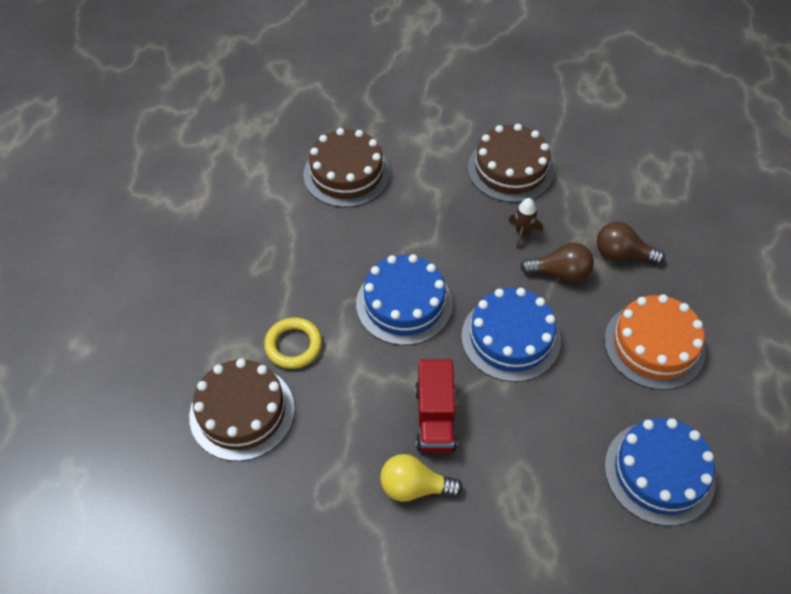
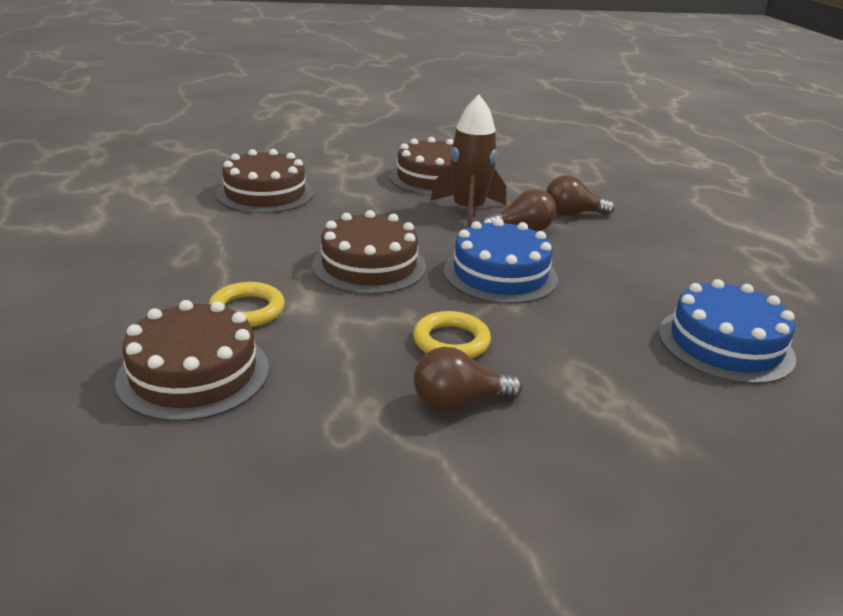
camera: 20 degrees left, 25 degrees down
(404, 304) = (369, 265): blue cake -> brown cake
(414, 487) = (458, 402): yellow light bulb -> brown light bulb
(435, 418) = (451, 341): red truck -> yellow ring
(522, 233) = (468, 211): brown rocket -> brown rocket, size x2.04
(654, 345) = (646, 262): orange cake -> none

